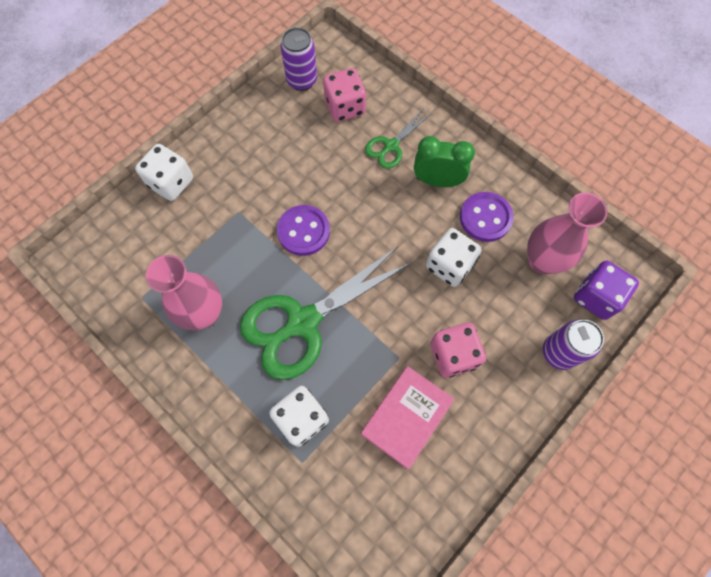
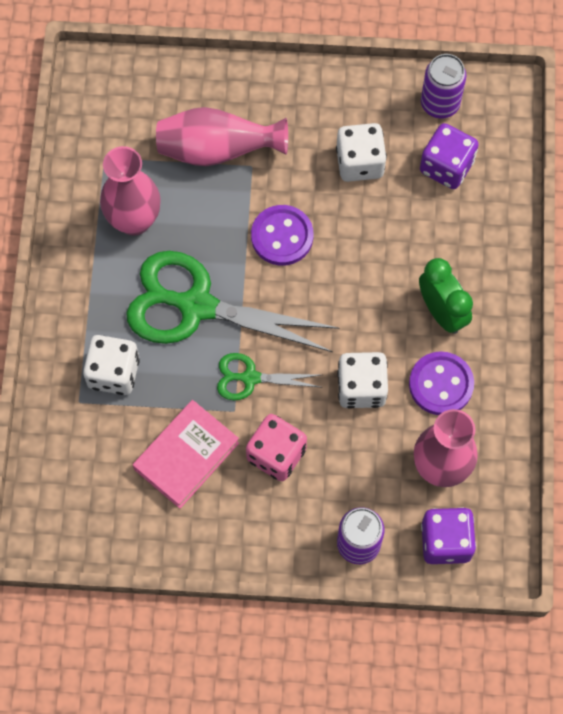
camera: 50 degrees right, 0 degrees up
(171, 182) = (228, 86): white dice -> white dice (360, 162)
(207, 223) = (217, 150): none -> pink vase
(345, 107) = (446, 166): pink dice -> purple dice
(391, 146) = (442, 241): green scissors -> green scissors (250, 378)
(406, 417) = (186, 456): pink book -> pink book turned 45 degrees counterclockwise

